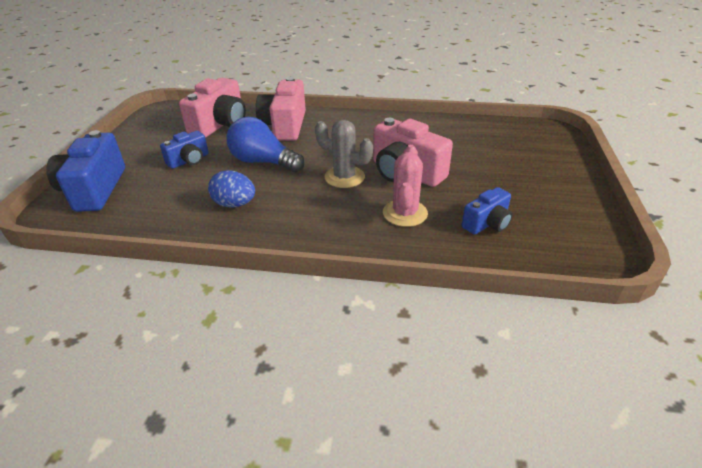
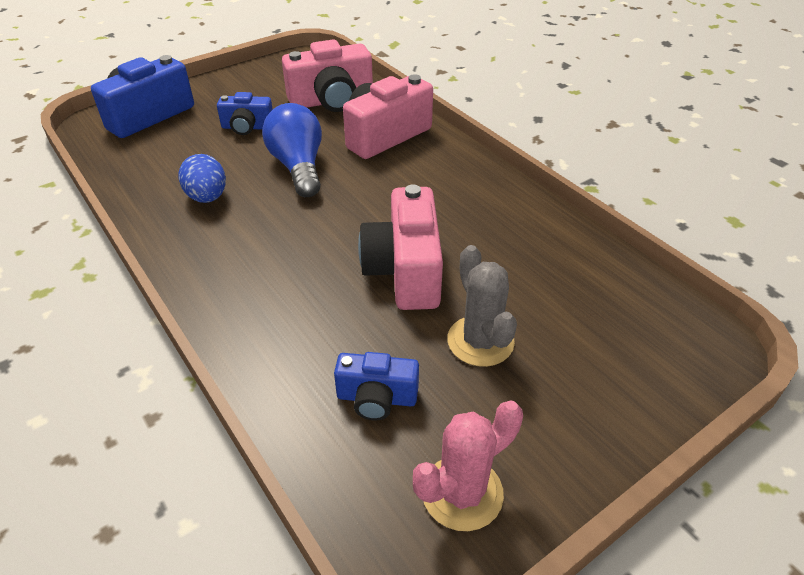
camera: 45 degrees right, 5 degrees up
(344, 177) = (337, 233): grey cactus -> grey cactus (480, 341)
(405, 213) = (319, 317): pink cactus -> pink cactus (462, 493)

